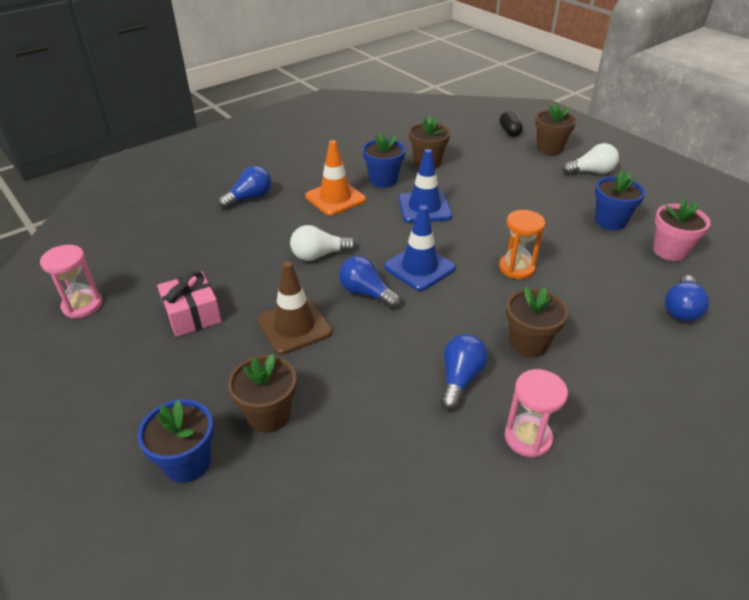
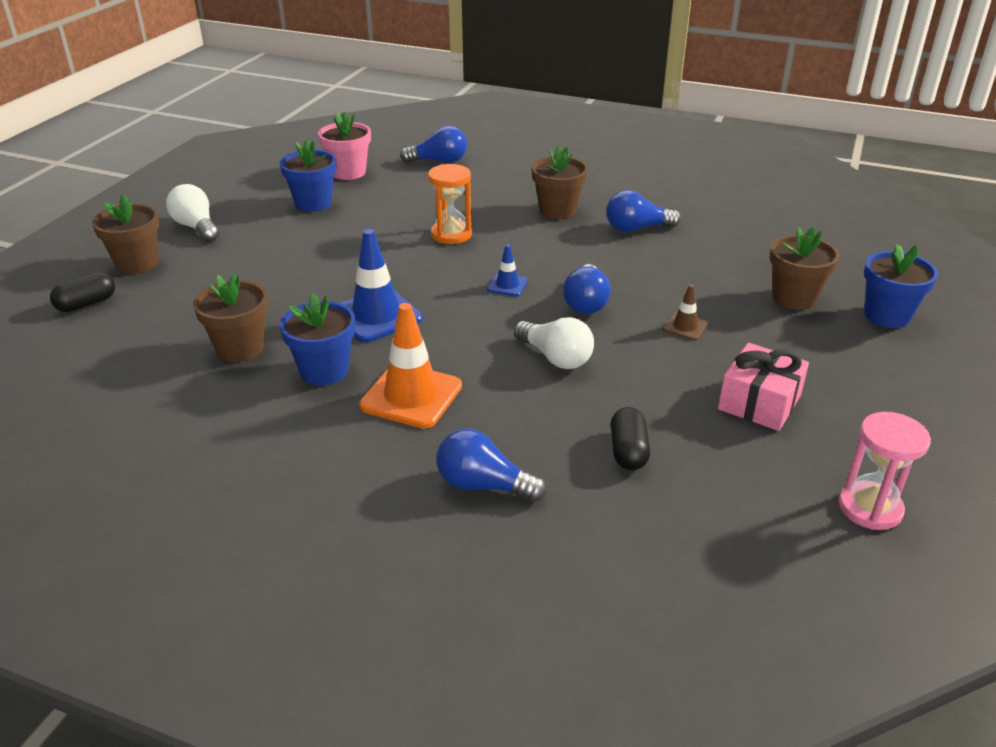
camera: 120 degrees left, 5 degrees down
(218, 246) = (628, 451): none -> black capsule
(294, 326) = (685, 327): brown traffic cone -> brown traffic cone, size x0.50
(419, 267) = (507, 285): blue traffic cone -> blue traffic cone, size x0.50
(528, 438) = (657, 194): pink hourglass -> none

